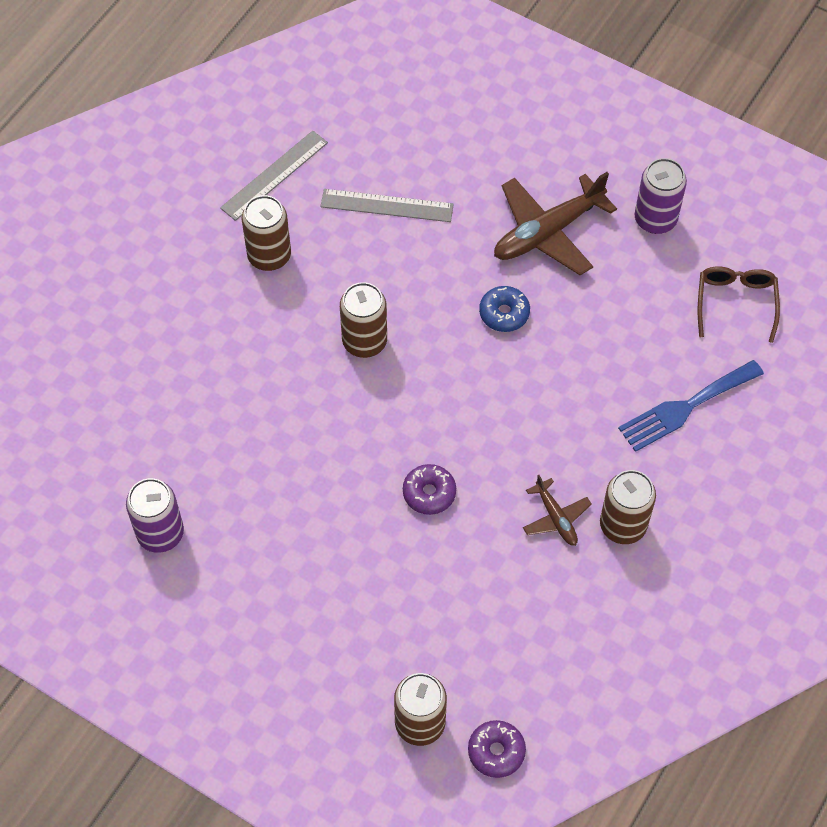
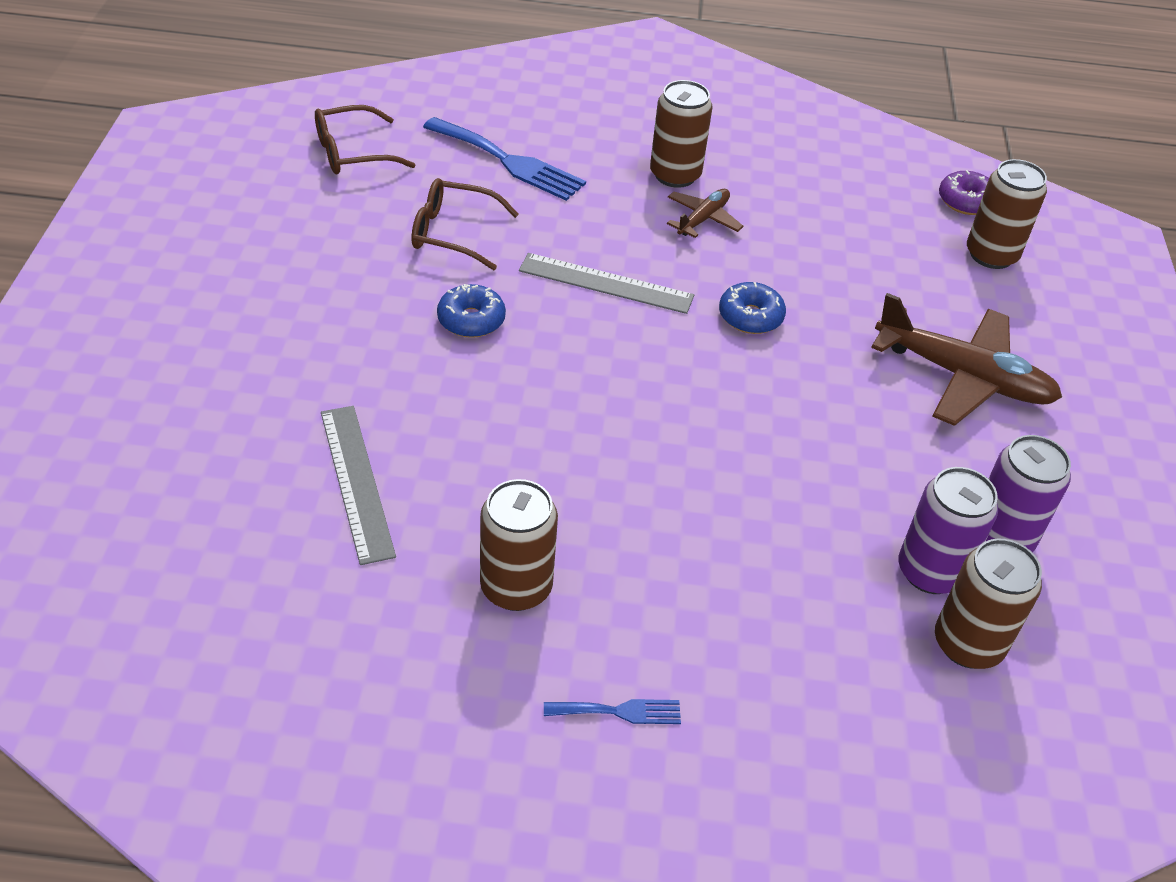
camera: 120 degrees left, 15 degrees down
(166, 271) = (619, 711): none -> blue fork
(274, 175) = (360, 639): grey ruler -> grey ruler (606, 283)
(364, 341) = (592, 434): brown can -> brown can (968, 644)
(429, 493) = (750, 317): purple donut -> blue donut
(547, 232) = (325, 313): brown plane -> brown plane (963, 377)
(606, 336) = (453, 233): none -> brown glasses
(655, 219) = (261, 230): purple can -> purple can (930, 571)

